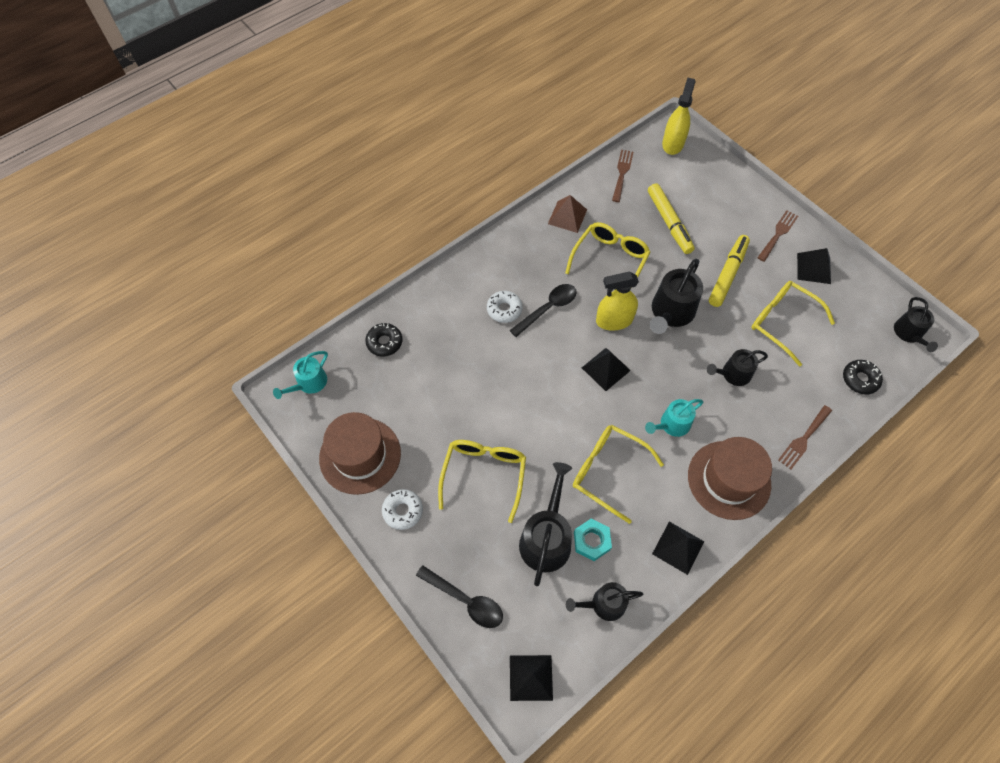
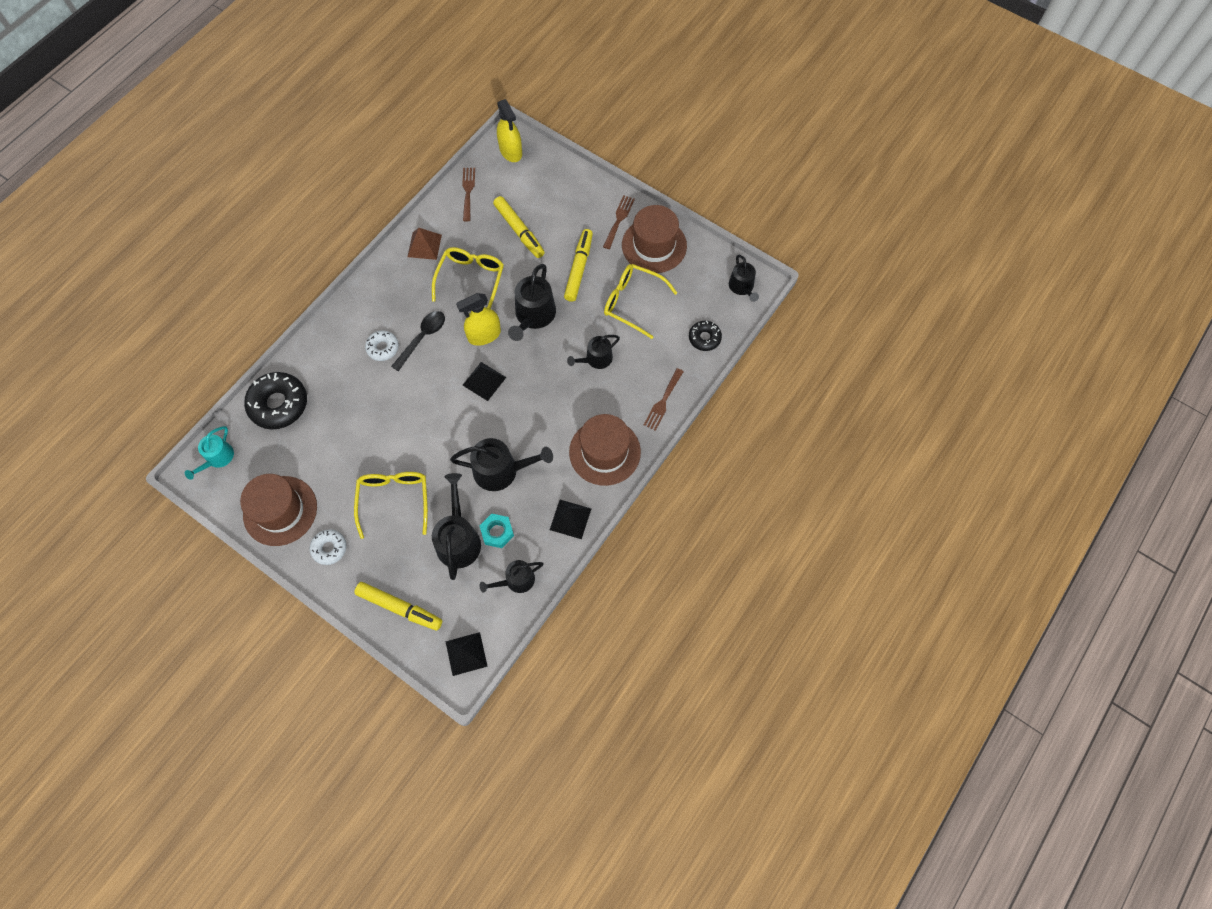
camera: 15 degrees left, 5 degrees up
(384, 342) = (279, 404): black donut -> black donut, size x1.79
(465, 600) = (399, 607): black spoon -> yellow marker
(608, 471) = (501, 470): yellow glasses -> black watering can
(672, 424) = (550, 416): turquoise watering can -> none
(673, 143) = (511, 151): yellow spray bottle -> yellow spray bottle turned 150 degrees clockwise
(813, 268) = (654, 245): black pyramid -> brown hat

